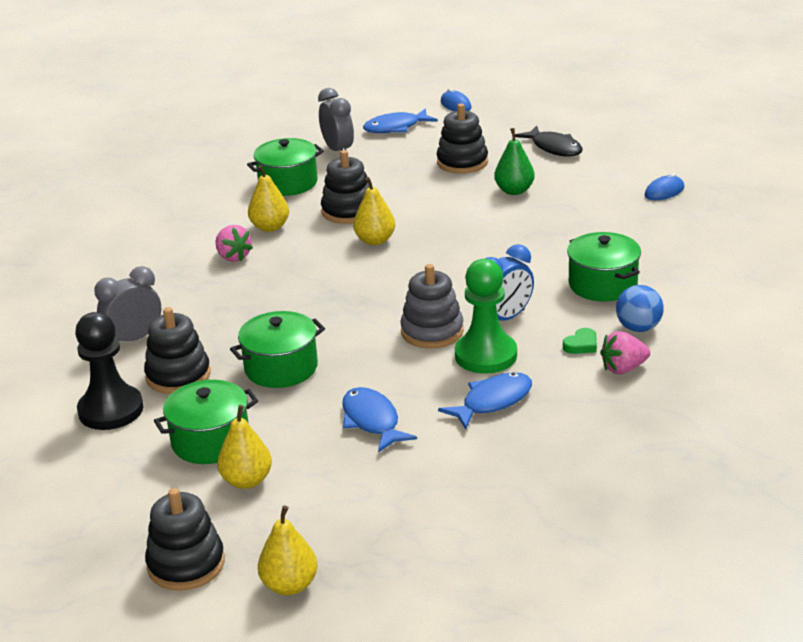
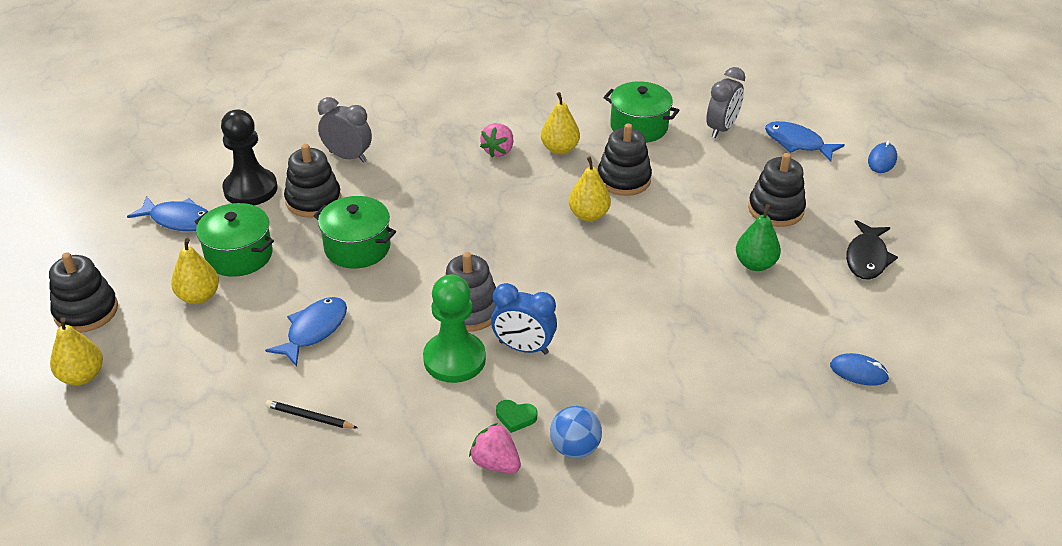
camera: 55 degrees right, 10 degrees up
(485, 450) = (309, 417): none -> black pencil
(492, 401) = (385, 392): blue fish -> blue fish (178, 220)
(602, 284) = (634, 392): green pot -> none

